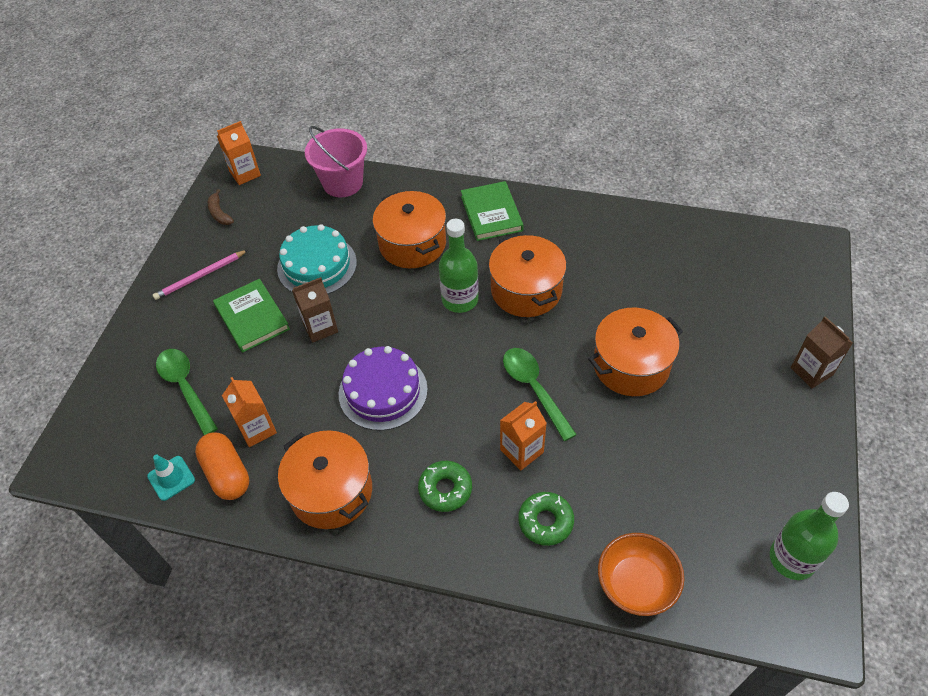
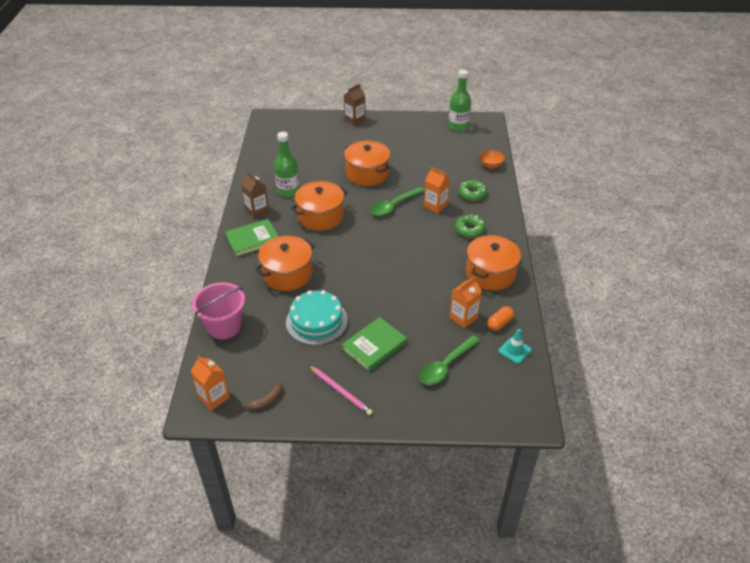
camera: 105 degrees left, 10 degrees down
(227, 474) = (499, 323): orange capsule -> orange capsule, size x0.65
(320, 327) = (374, 306): brown carton -> brown carton (257, 211)
(383, 391) = (415, 265): purple cake -> none
(460, 300) = (334, 243): green bottle -> green bottle (288, 191)
(636, 584) = (490, 165): orange bowl -> orange bowl, size x0.65

